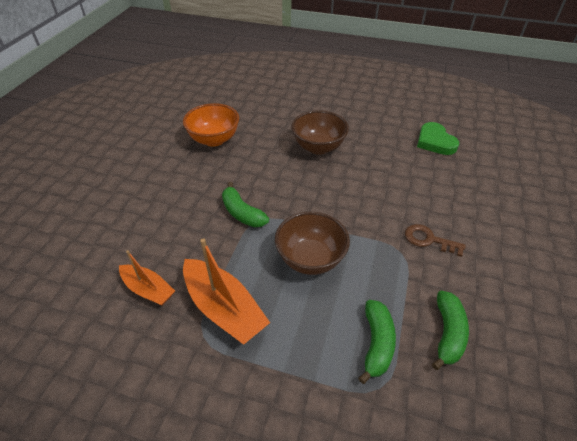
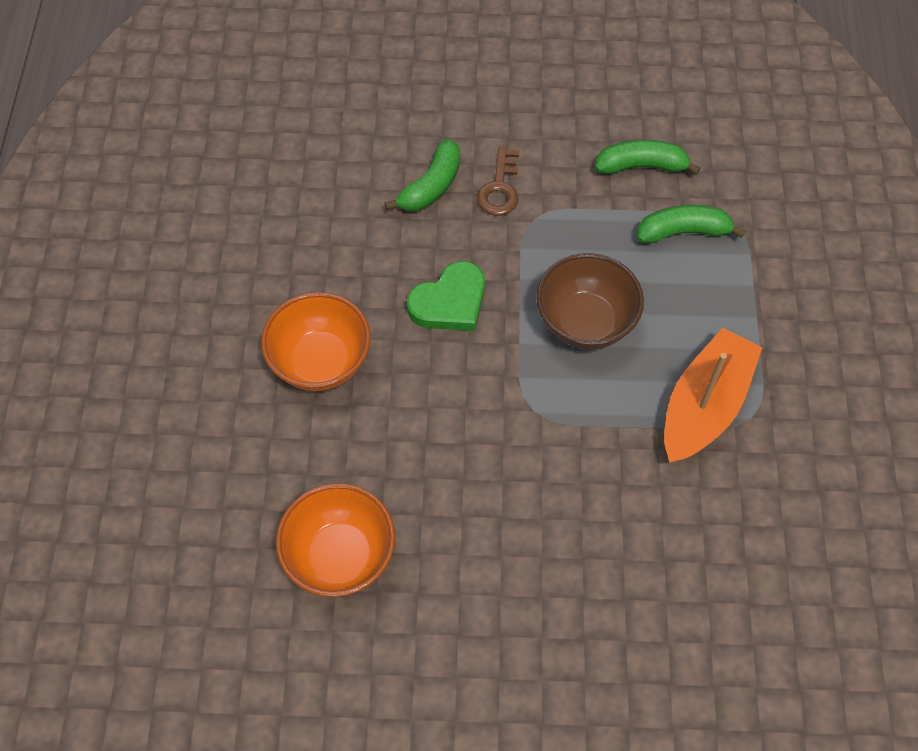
camera: 105 degrees left, 15 degrees up
(148, 289) = (715, 515): orange boat -> none
(242, 213) = (526, 438): green banana -> green banana (431, 186)
(318, 147) = (321, 362): brown bowl -> orange bowl
(435, 142) = (261, 187): green heart -> green heart (450, 302)

